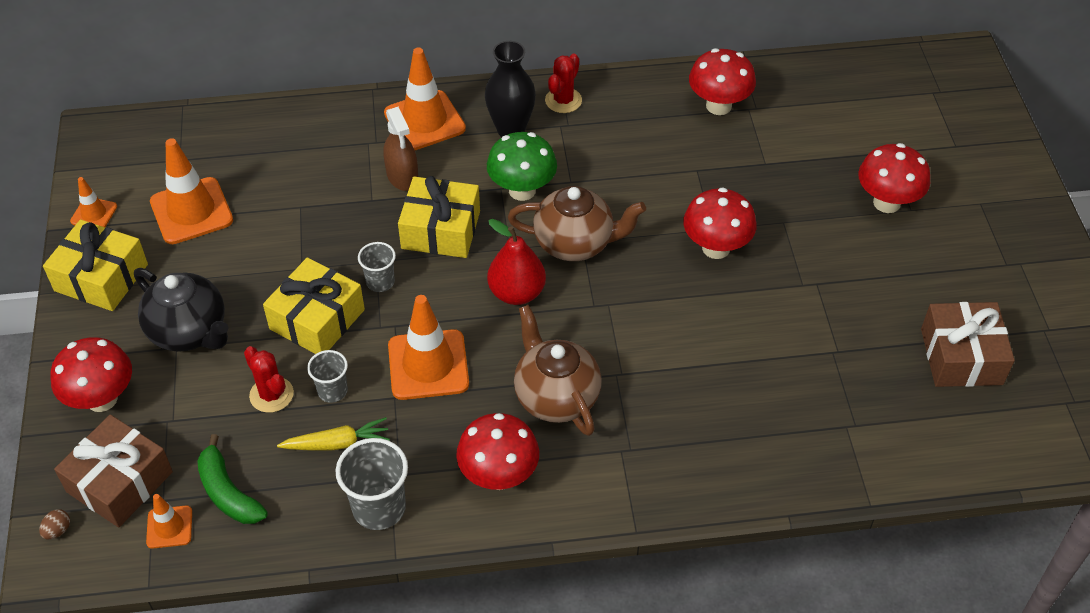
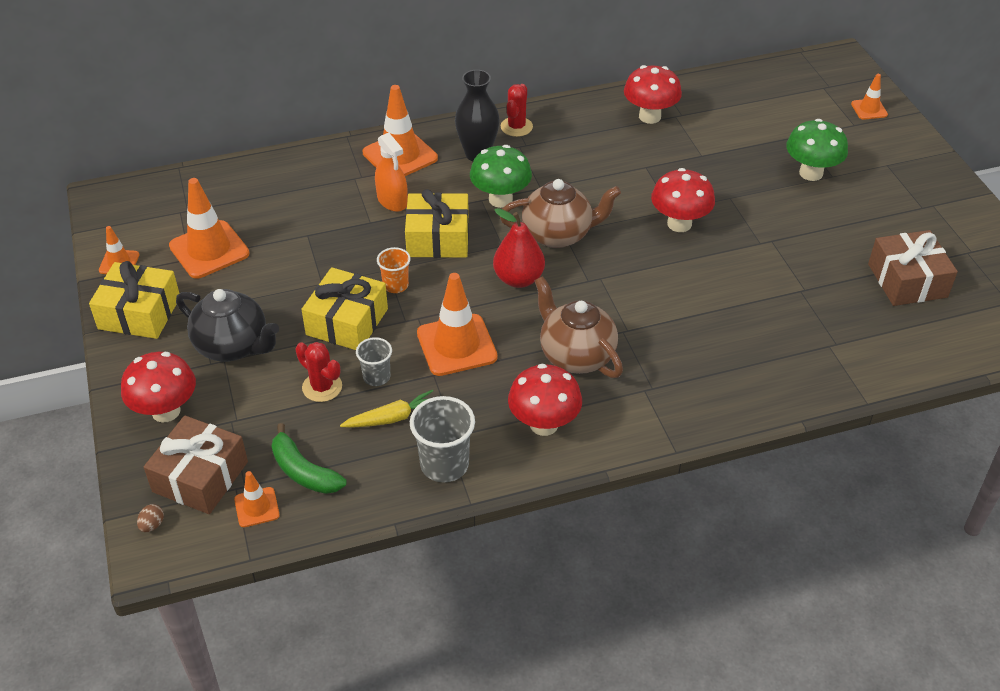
camera: 10 degrees left, 5 degrees down
(380, 282) = (395, 285): grey cup -> orange cup
(402, 176) = (392, 200): brown spray bottle -> orange spray bottle
(886, 202) = (811, 173): red mushroom -> green mushroom
(979, 128) = (869, 109): none -> orange traffic cone

